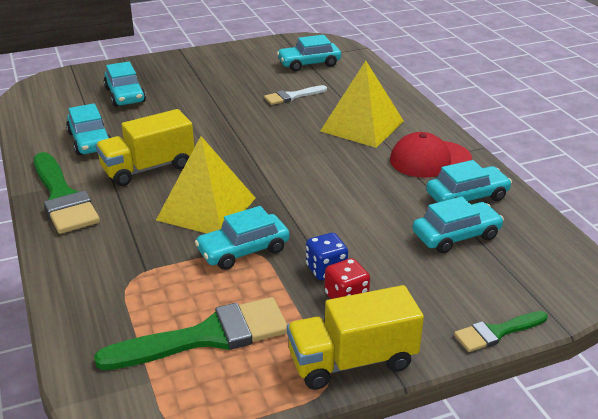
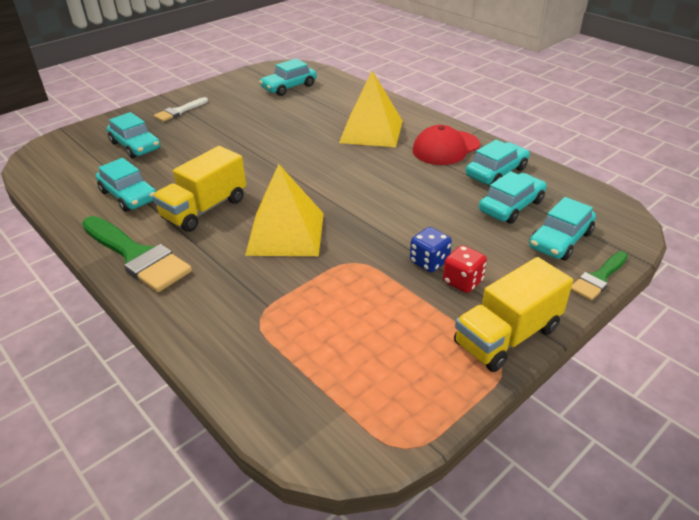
camera: 20 degrees left, 5 degrees up
(207, 336) = (368, 352): green brush -> none
(243, 250) = (345, 263): turquoise car -> turquoise car (560, 240)
(292, 96) = (294, 118): white brush -> white brush (179, 111)

